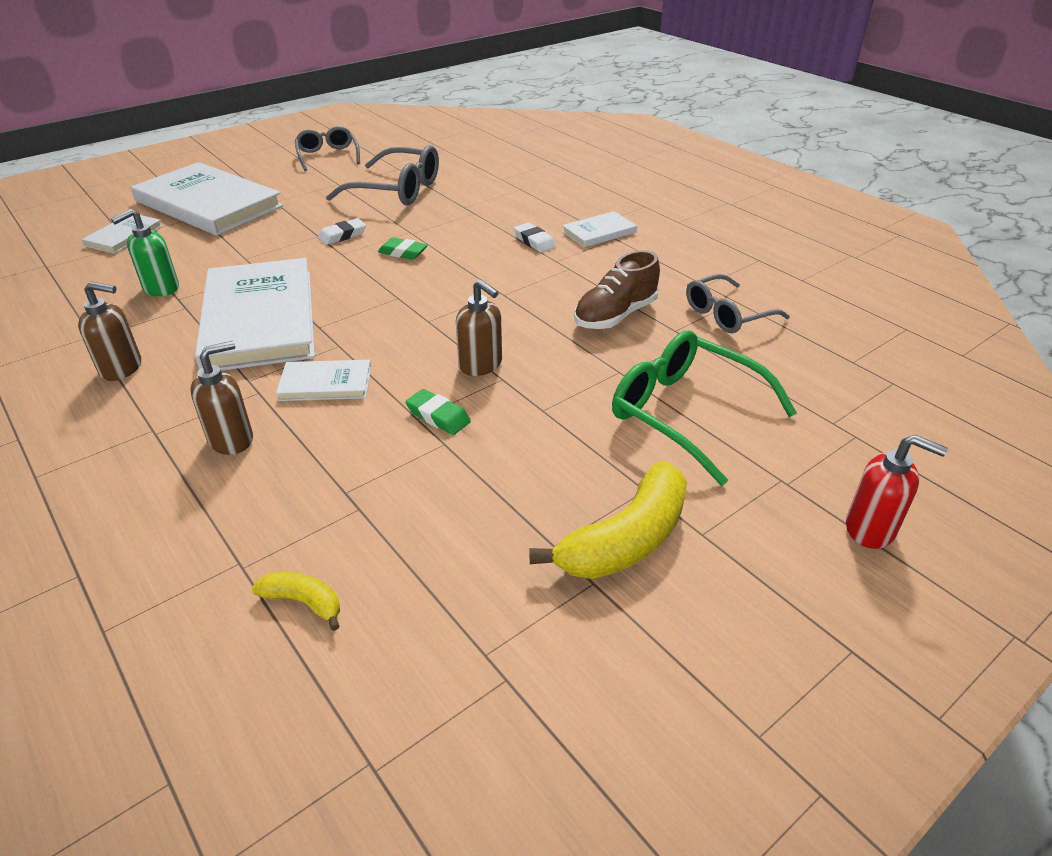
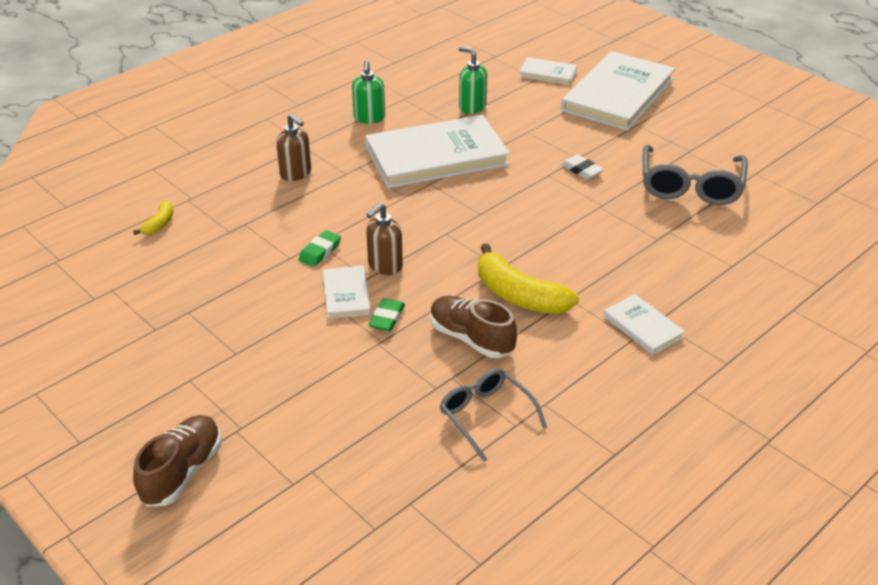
camera: 85 degrees right, 0 degrees up
(122, 368) = (369, 118): brown soap dispenser -> green soap dispenser
(326, 383) = (357, 198): white book -> white book (346, 294)
(328, 156) = (754, 134): grey glasses -> none
(403, 252) = (559, 206): green eraser -> green eraser (387, 318)
(534, 241) = (606, 282): white eraser -> none
(626, 540) = (188, 343): yellow banana -> yellow banana (519, 296)
(685, 413) = (325, 378): green glasses -> none
(870, 529) = (182, 472): red soap dispenser -> brown shoe

